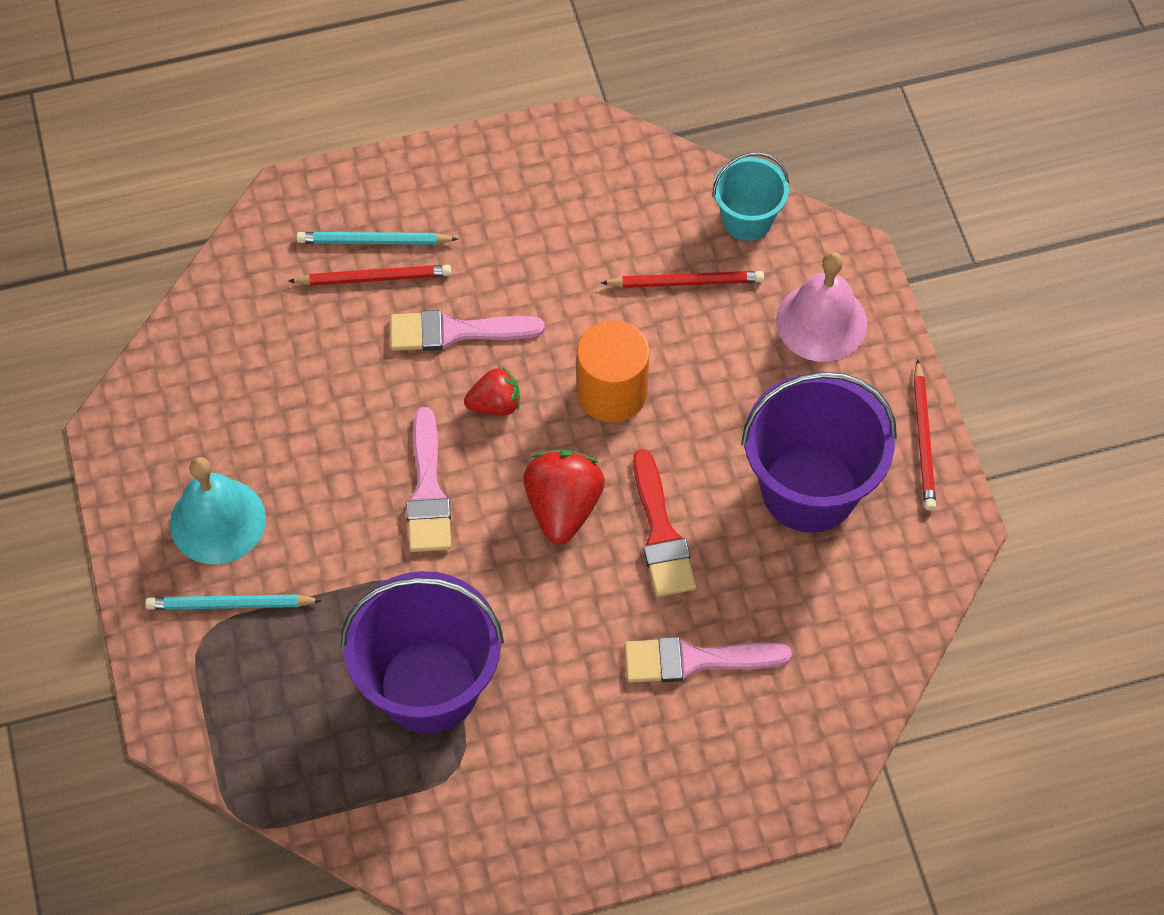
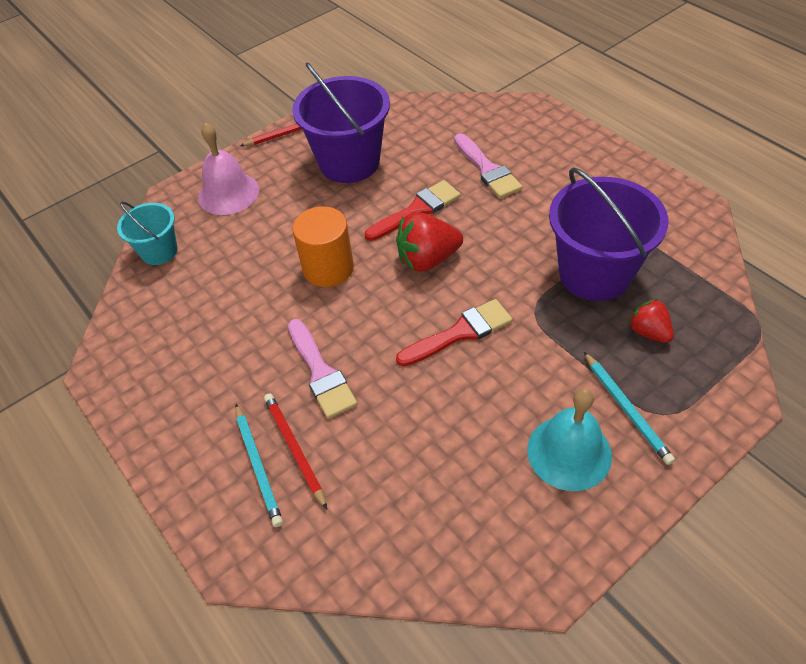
camera: 110 degrees left, 10 degrees down
(428, 491) = (460, 333): pink brush -> red brush
(495, 404) = (370, 324): red strawberry -> red strawberry (648, 332)
(685, 282) = (223, 263): red pencil -> none

